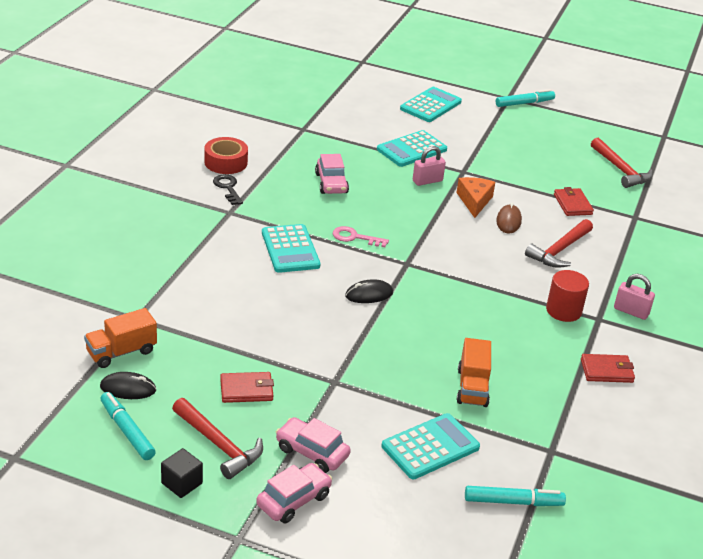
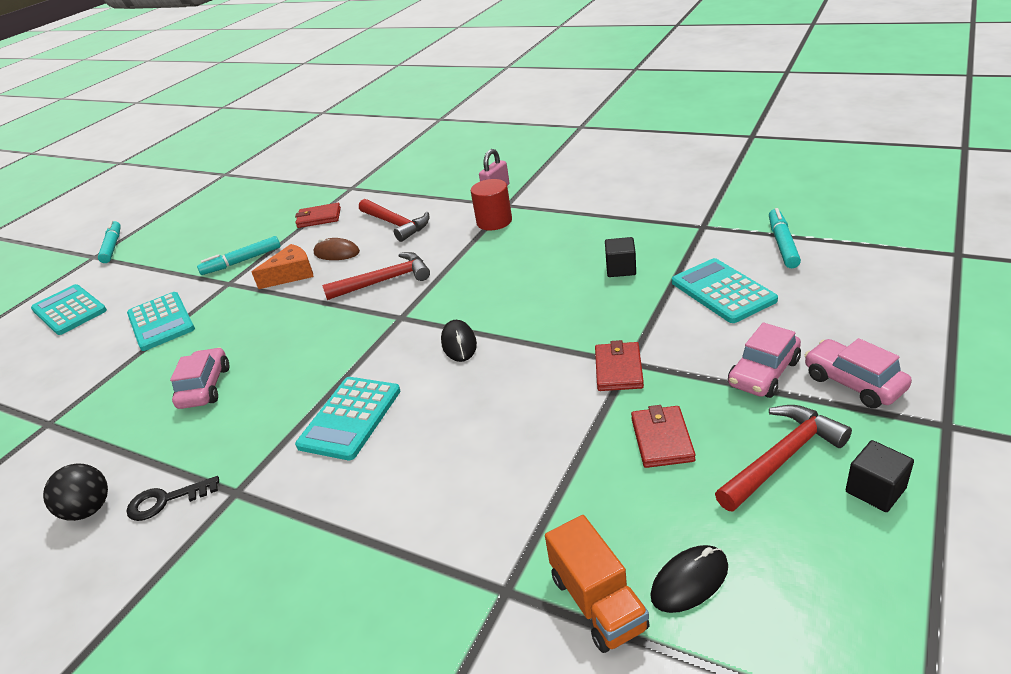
camera: 75 degrees left, 0 degrees up
(127, 431) = (791, 569): turquoise marker -> turquoise marker (242, 261)
(128, 388) = (689, 581): black mouse -> black mouse turned 45 degrees clockwise
(226, 162) = (89, 509): red tape -> black ball
(290, 249) = (350, 418): turquoise calculator -> turquoise calculator turned 120 degrees clockwise
(331, 183) = (205, 387): pink car -> pink car turned 90 degrees counterclockwise
(355, 237) = (338, 360): pink key -> none
(427, 181) = (236, 308): pink padlock -> none
(472, 387) = (621, 269): orange truck -> black cube
(474, 201) = (291, 274): orange cheese -> orange cheese turned 135 degrees clockwise
(607, 371) = (583, 201): red wallet -> red wallet (618, 369)
(621, 170) = (270, 194): red hammer -> red hammer (385, 281)

